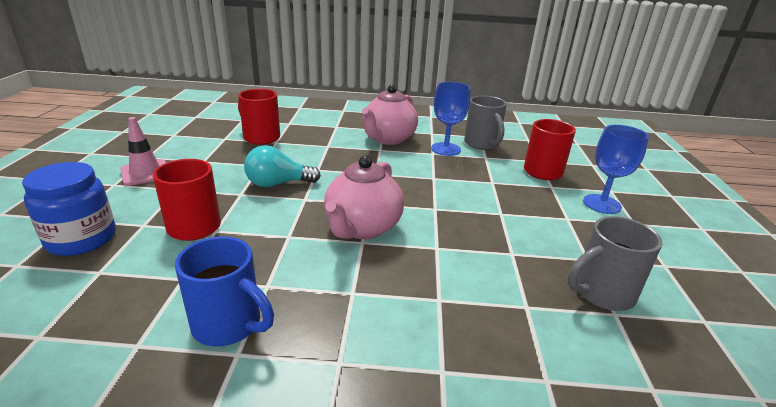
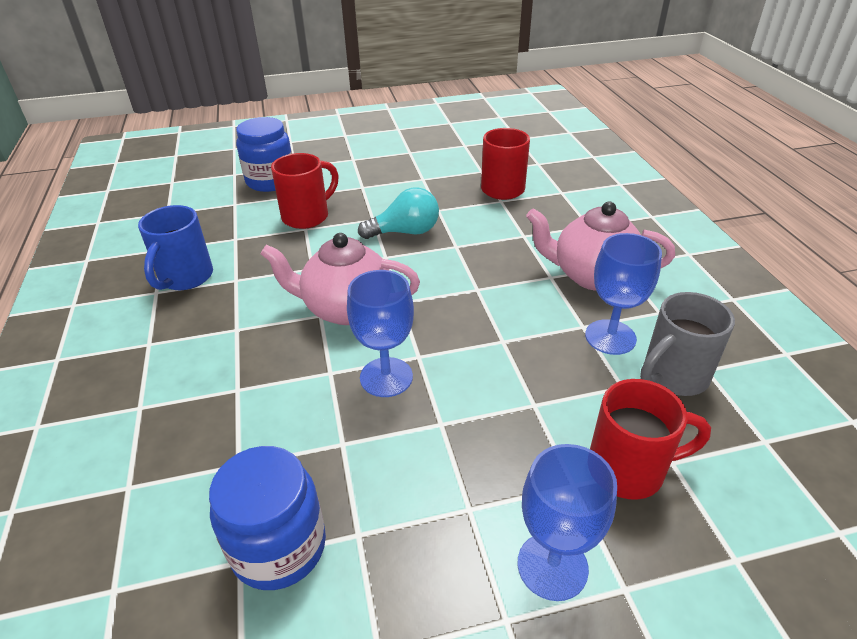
camera: 75 degrees right, 10 degrees up
(145, 173) = (380, 163): pink traffic cone -> none
(278, 184) = (405, 232): turquoise light bulb -> turquoise light bulb turned 105 degrees clockwise
(451, 224) = (386, 377): none -> blue goblet
(601, 293) = (279, 547): grey mug -> blue jar

